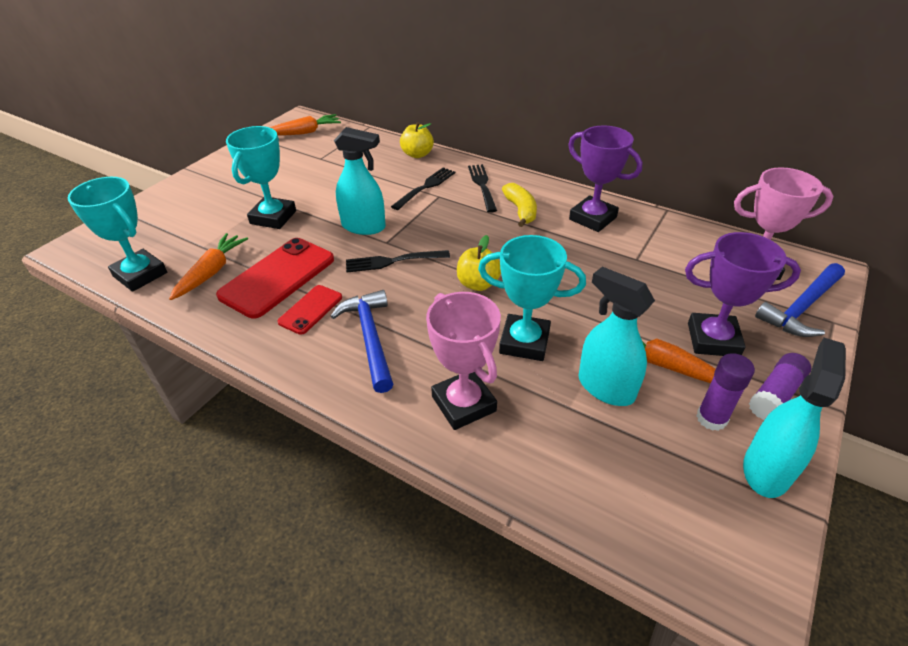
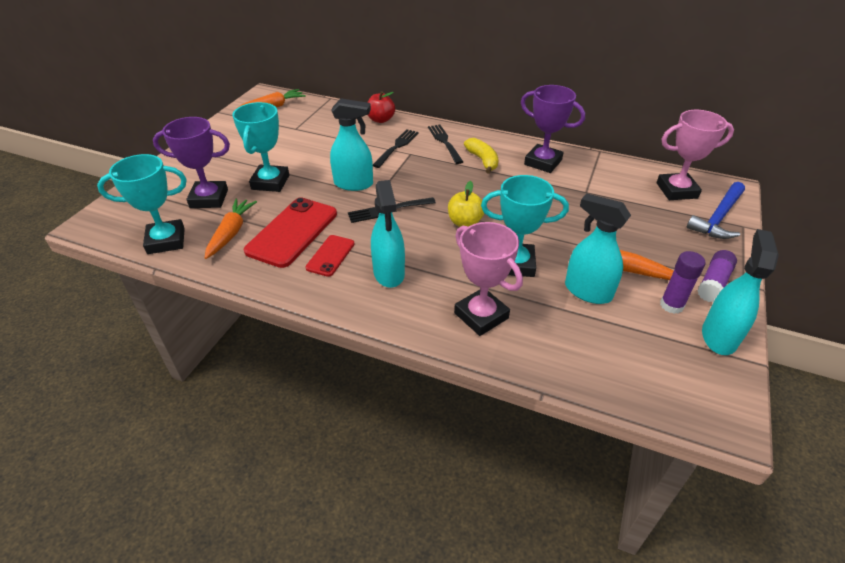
camera: 10 degrees left, 0 degrees up
(140, 274) = (166, 241): turquoise trophy -> turquoise trophy turned 45 degrees counterclockwise
(370, 338) = (389, 273): blue hammer -> turquoise spray bottle
(417, 154) = (381, 119): yellow apple -> red apple
(713, 340) = (659, 248): purple trophy -> purple trophy (209, 199)

